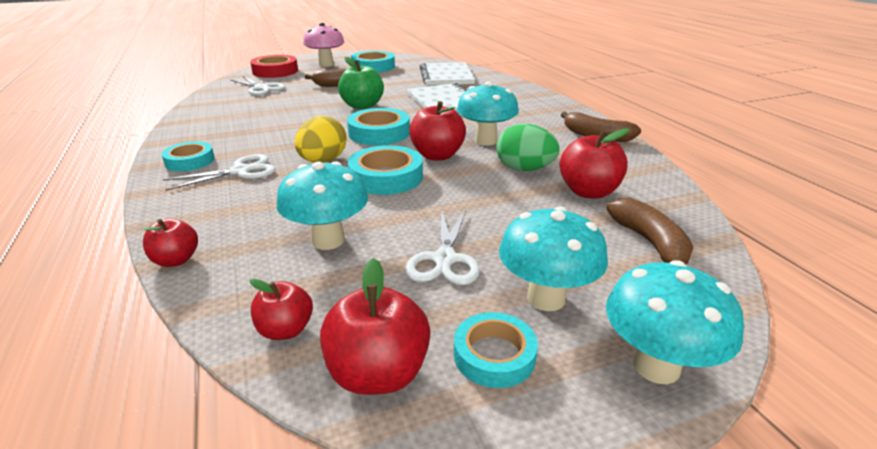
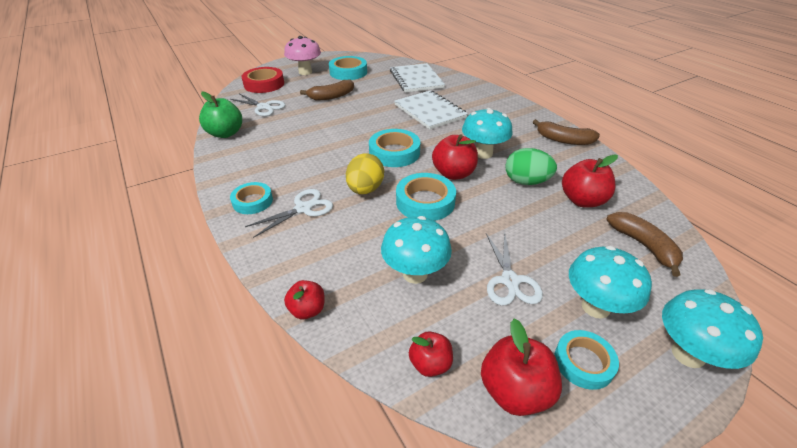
camera: 10 degrees left, 10 degrees up
(362, 106) = (364, 122): green apple -> green apple (225, 133)

